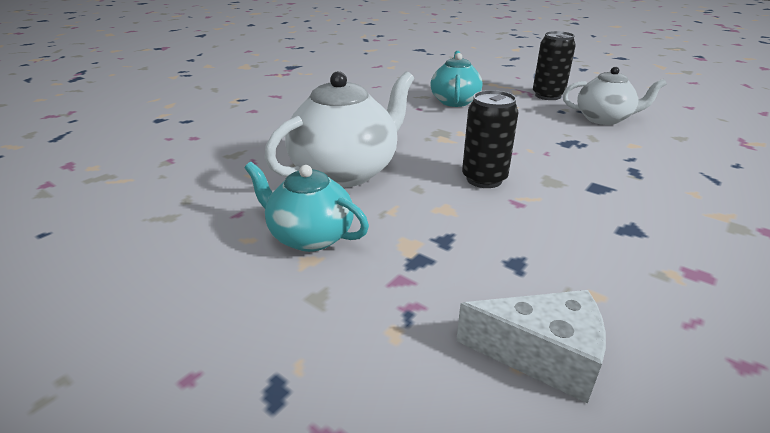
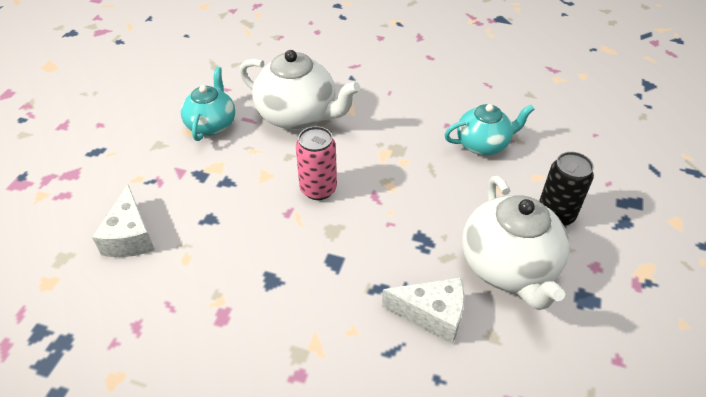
camera: 70 degrees right, 15 degrees up
(484, 179) = (318, 189): black can -> pink can
(604, 119) = (509, 267): white teapot -> white teapot, size x1.56
(663, 154) = (432, 315): none -> white cheese

